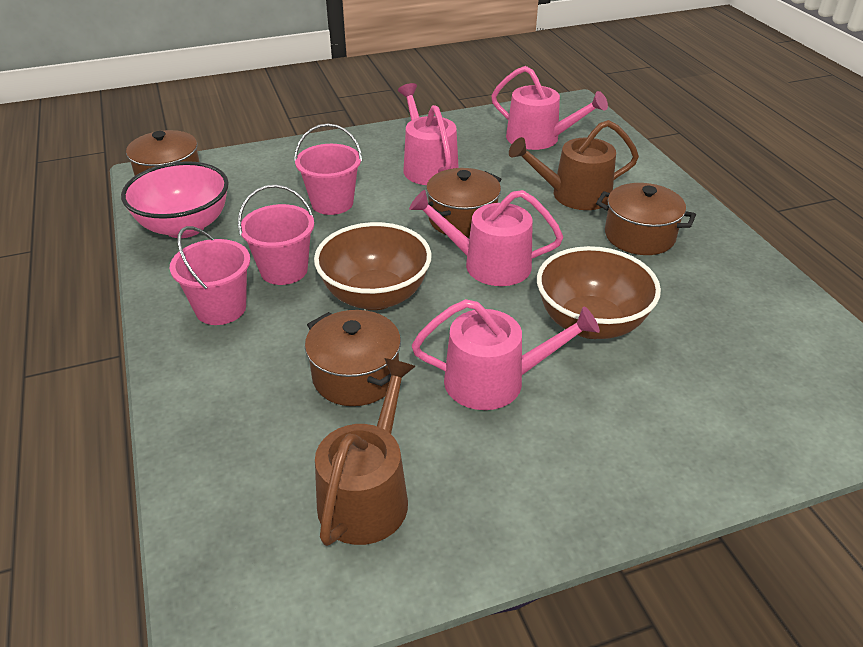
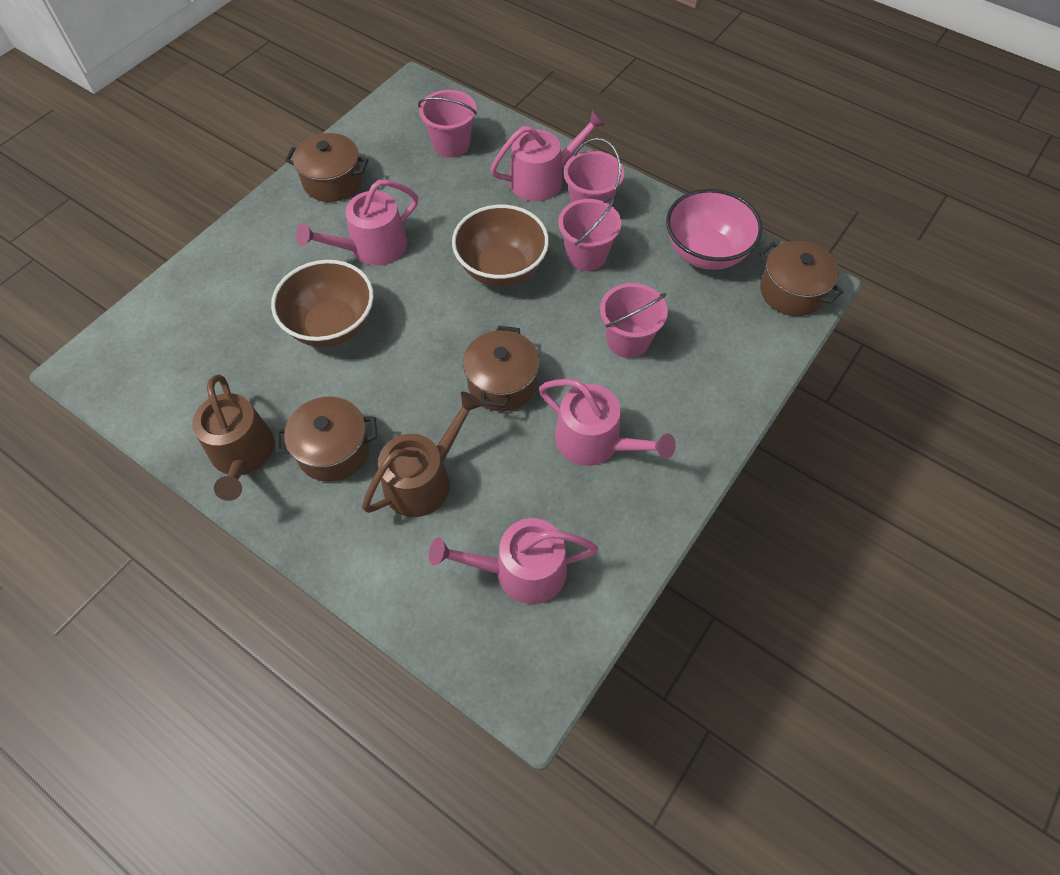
camera: 145 degrees right, 20 degrees up
(277, 469) = (451, 144): none -> pink bucket
(356, 376) = (458, 208): brown pot -> brown pot (332, 181)
(367, 494) = (395, 156): brown watering can -> brown watering can (242, 454)
(488, 264) = (442, 342): pink watering can -> pink watering can (543, 179)

